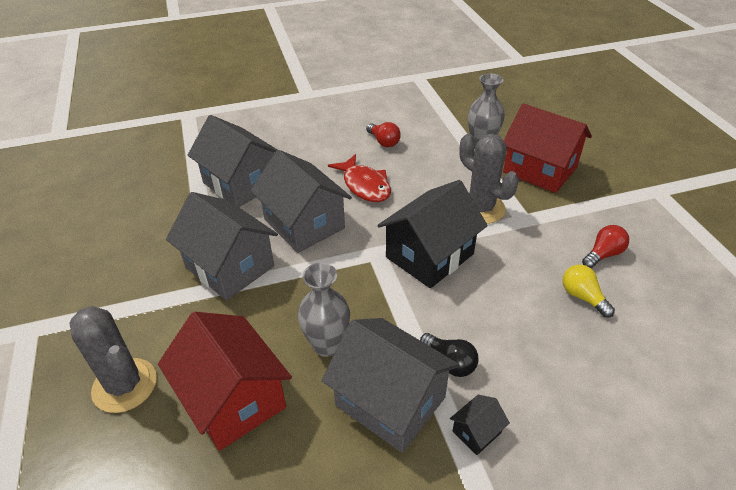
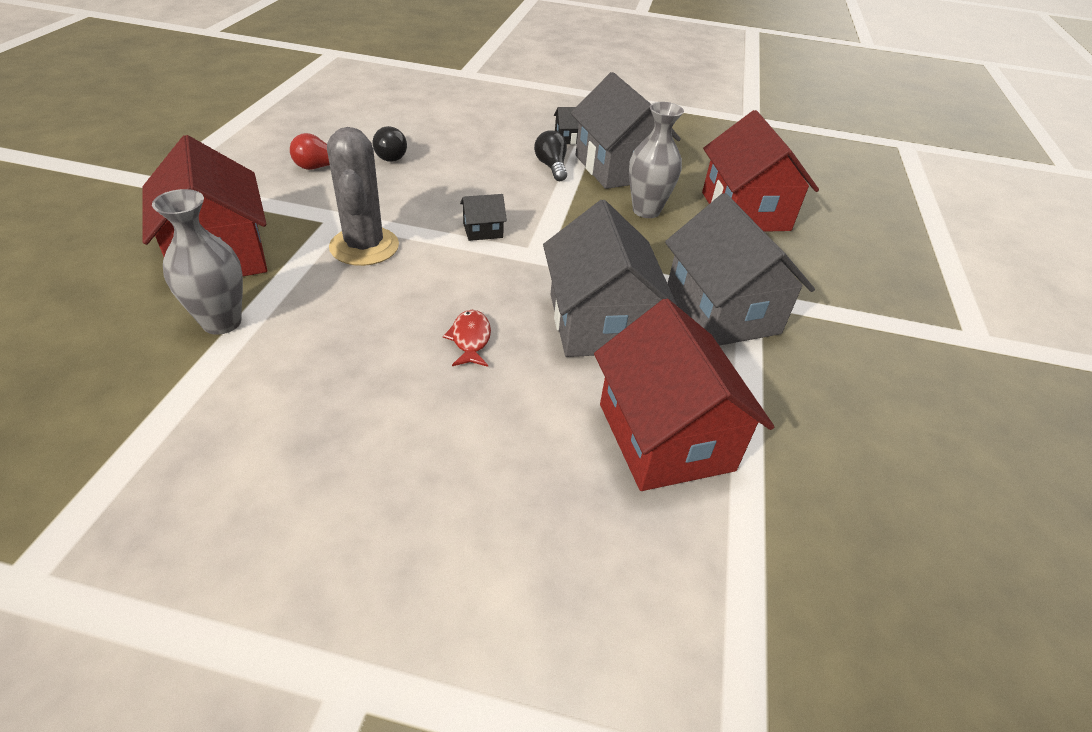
camera: 155 degrees left, 0 degrees up
(125, 385) = (847, 253): grey cactus -> none
(241, 183) = (665, 436): grey house -> red house
(364, 185) = (470, 339): red fish -> red fish, size x0.59
(383, 142) = (353, 407): red light bulb -> none
(429, 255) = (483, 230): black house -> black house, size x0.42
(582, 297) = (392, 155): yellow light bulb -> black light bulb

